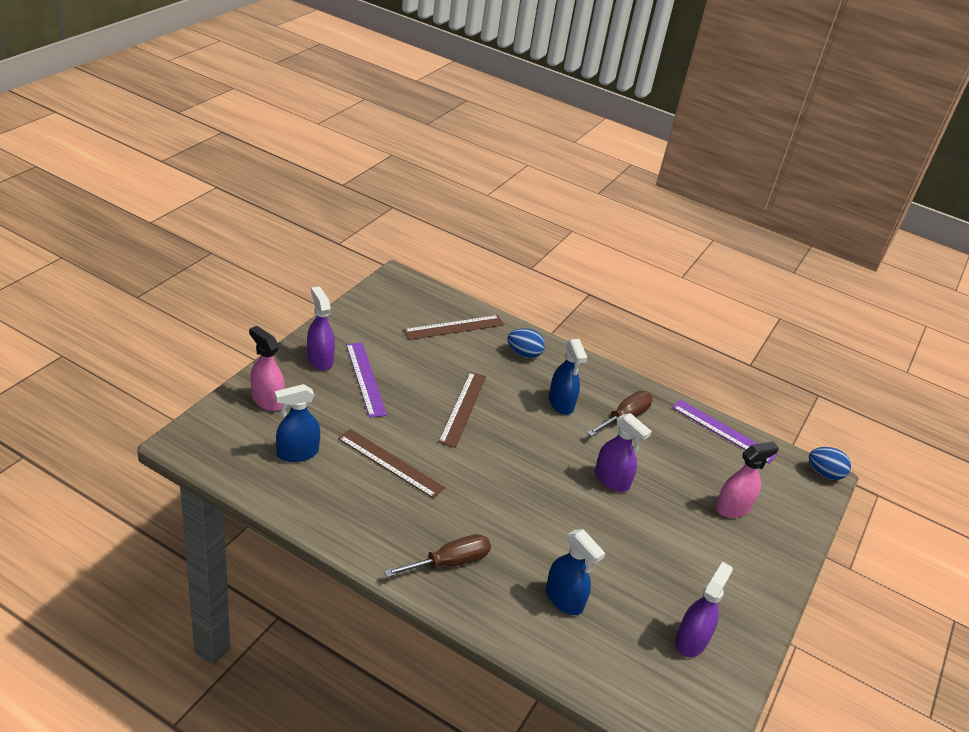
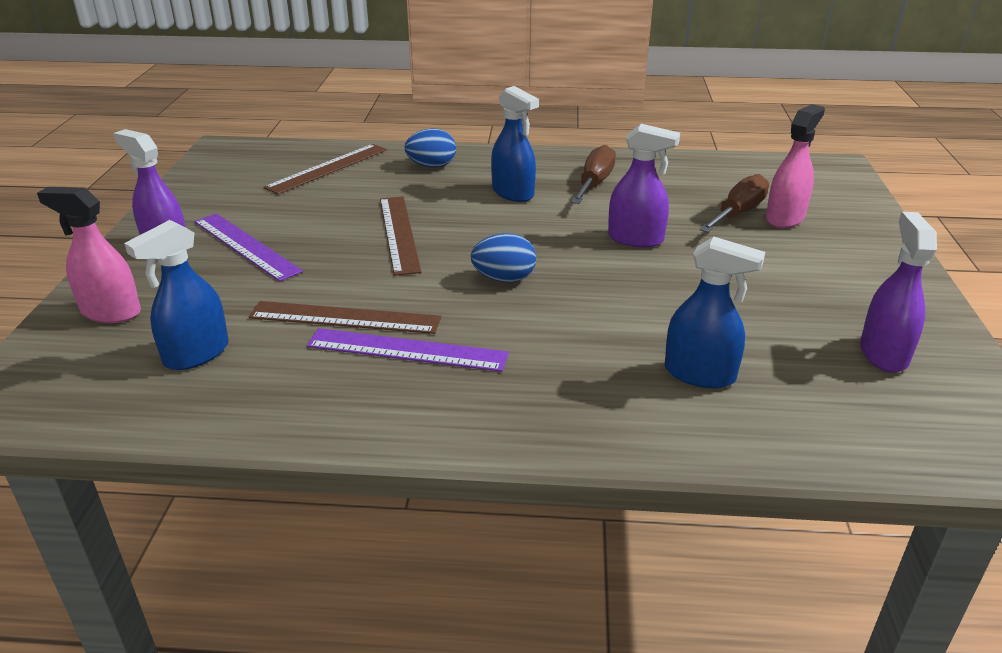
camera: 20 degrees left, 5 degrees down
(450, 562) = (517, 395): brown screwdriver -> brown screwdriver (738, 213)
(723, 431) = (705, 162): purple ruler -> purple ruler (407, 350)
(824, 473) = (835, 162): blue egg -> blue egg (504, 279)

